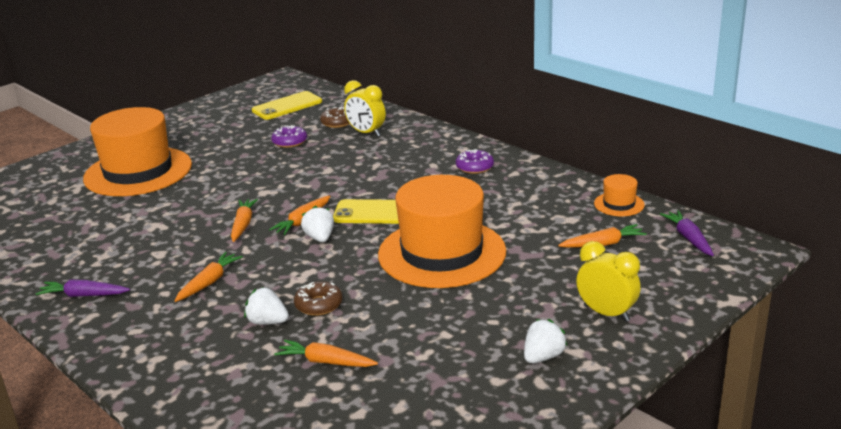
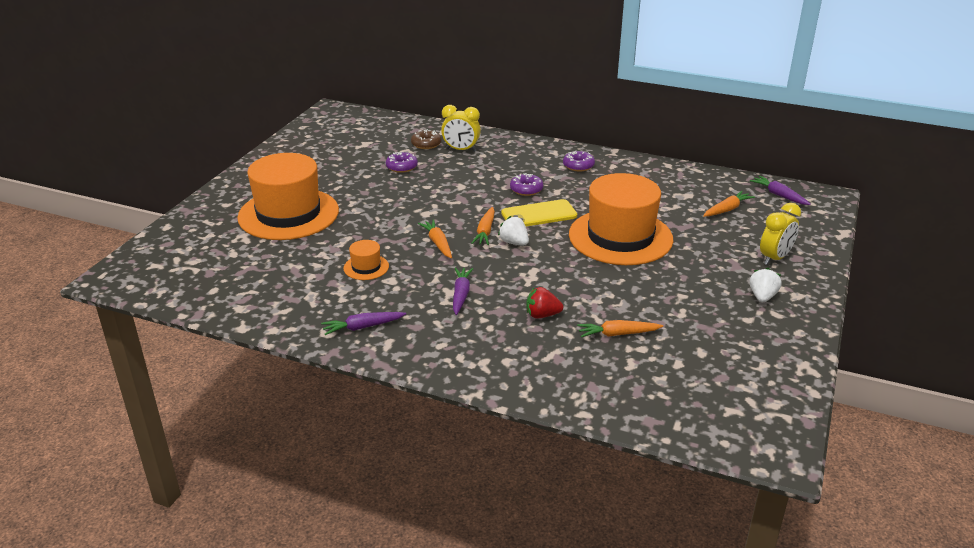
camera: 25 degrees left, 5 degrees up
(209, 282) = (461, 295): orange carrot -> purple carrot
(267, 322) = (542, 315): white strawberry -> red strawberry
(287, 106) = (364, 135): yellow phone -> none
(319, 305) = (568, 294): brown donut -> none
(391, 184) = (526, 189): none -> purple donut
(606, 313) = (775, 258): yellow clock -> yellow clock turned 120 degrees clockwise
(619, 204) = (710, 178): orange hat -> orange hat (366, 267)

